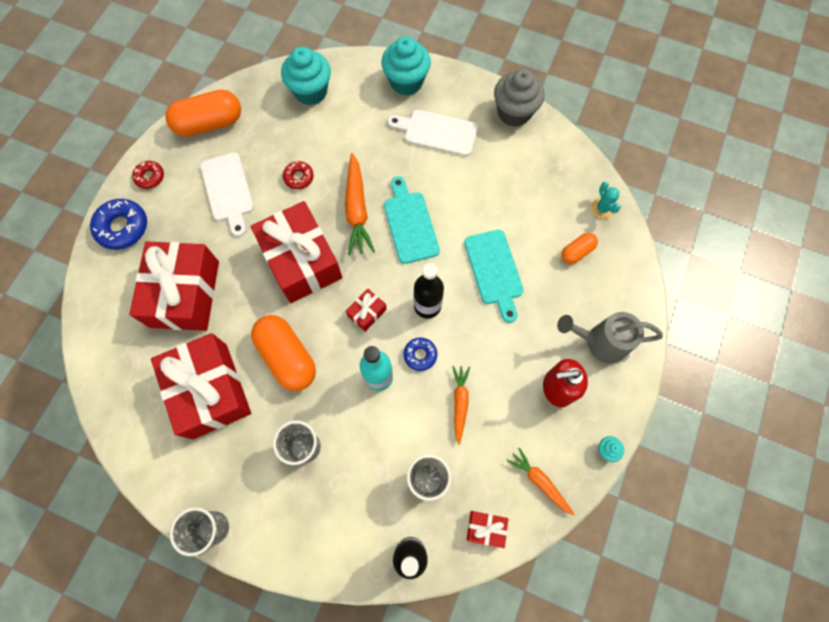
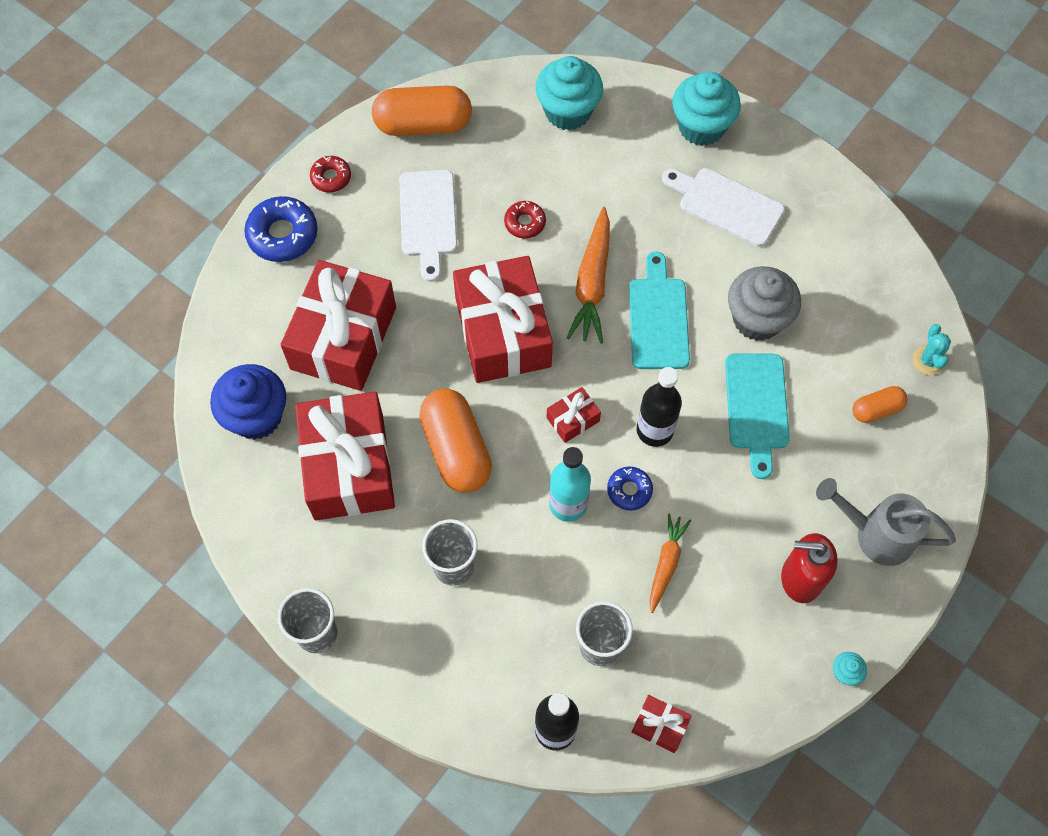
camera: 15 degrees right, 5 degrees down
(131, 370) = (256, 416): none -> blue cupcake
(514, 112) = (840, 202): grey cupcake -> grey cupcake (757, 319)
(540, 482) = (745, 688): orange carrot -> none

